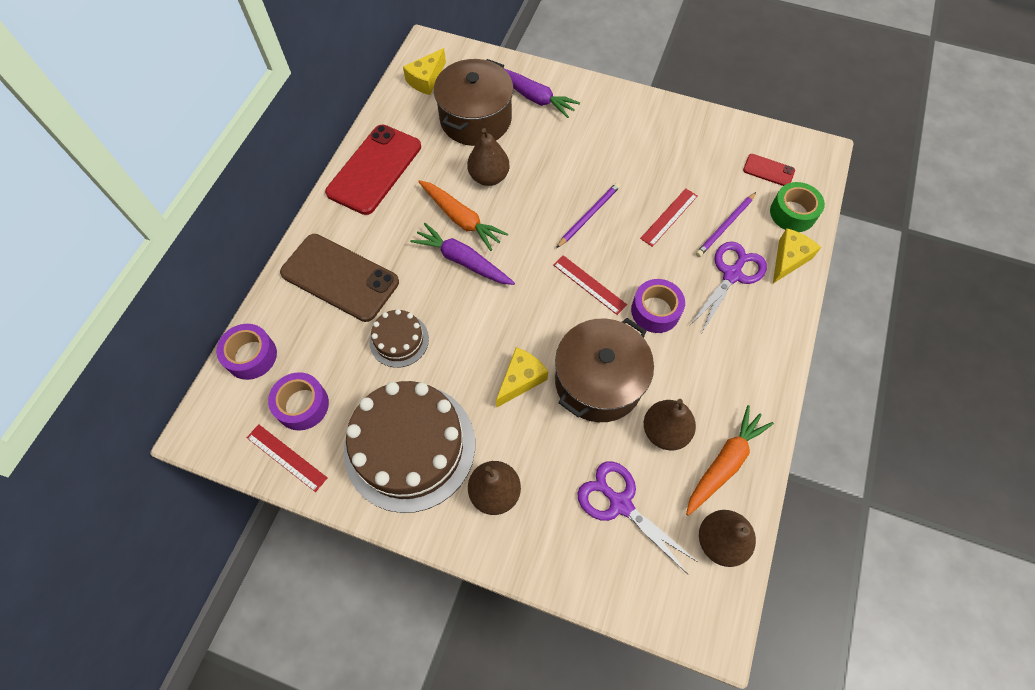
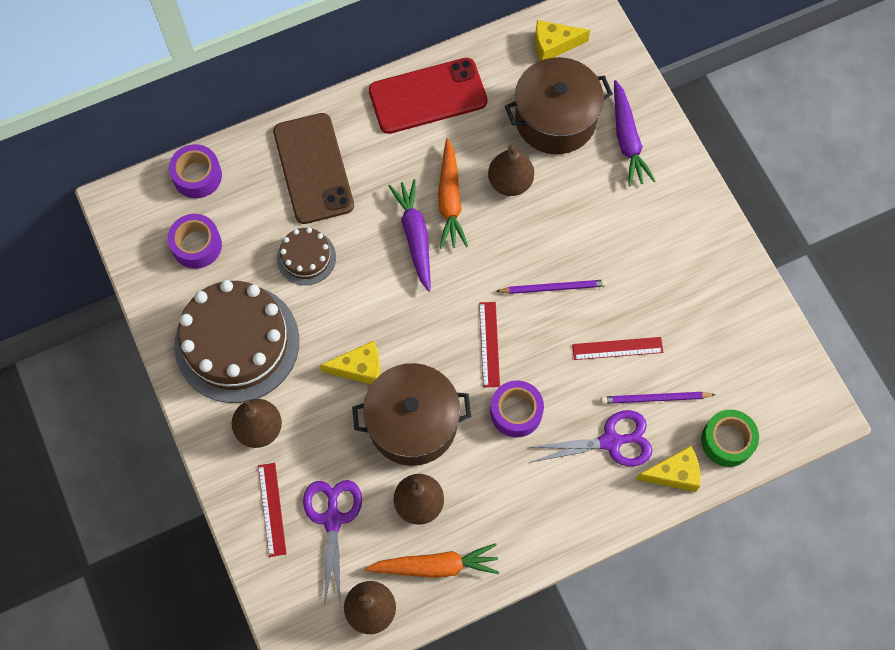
camera: 45 degrees right, 5 degrees up
(286, 457) = (153, 274): red ruler -> red ruler (272, 509)
(768, 170) = (754, 387): red phone -> none

